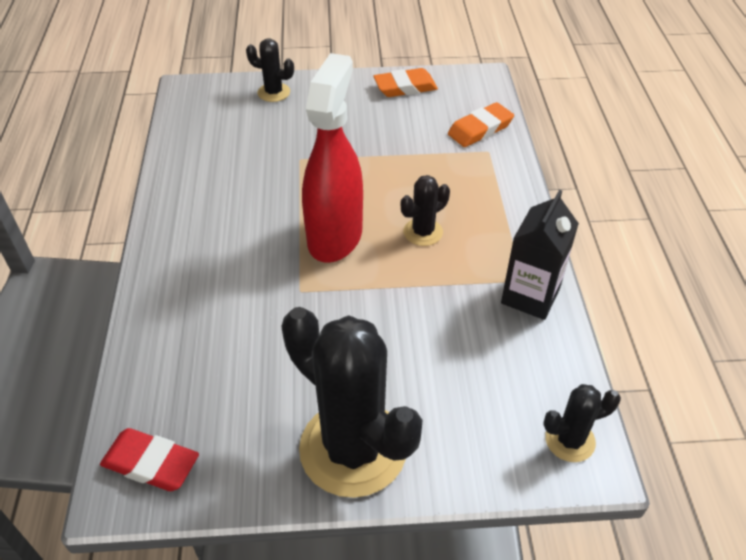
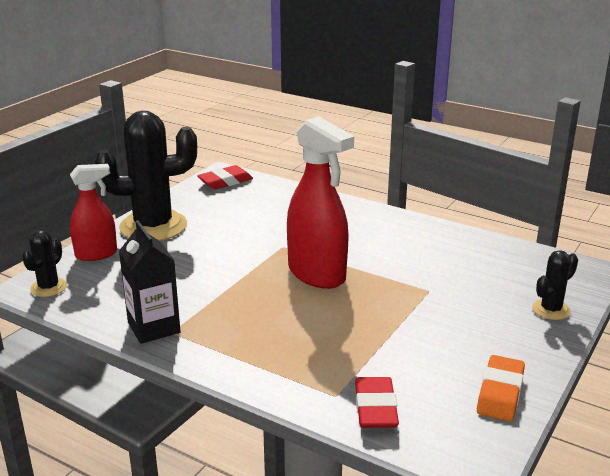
camera: 125 degrees right, 20 degrees down
(423, 232) = (275, 311): black cactus -> none
(468, 455) = (96, 254): none -> red spray bottle
(480, 129) = (375, 408): orange eraser -> red eraser

